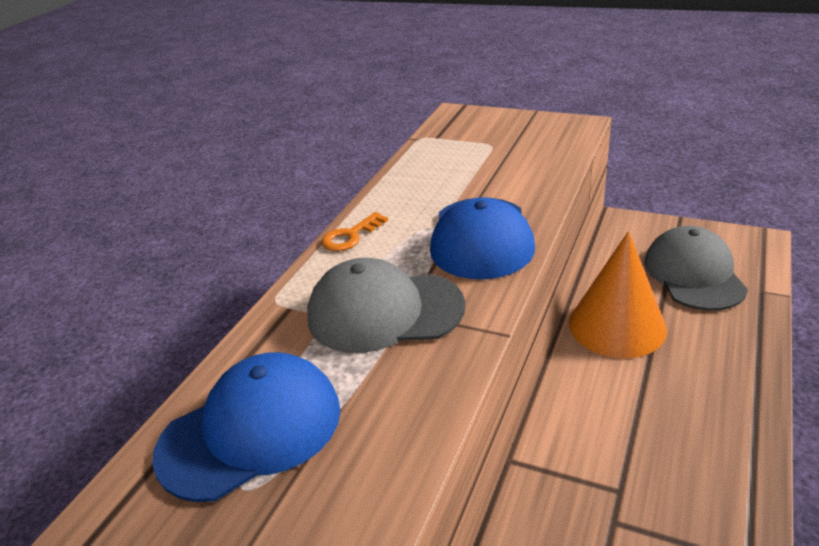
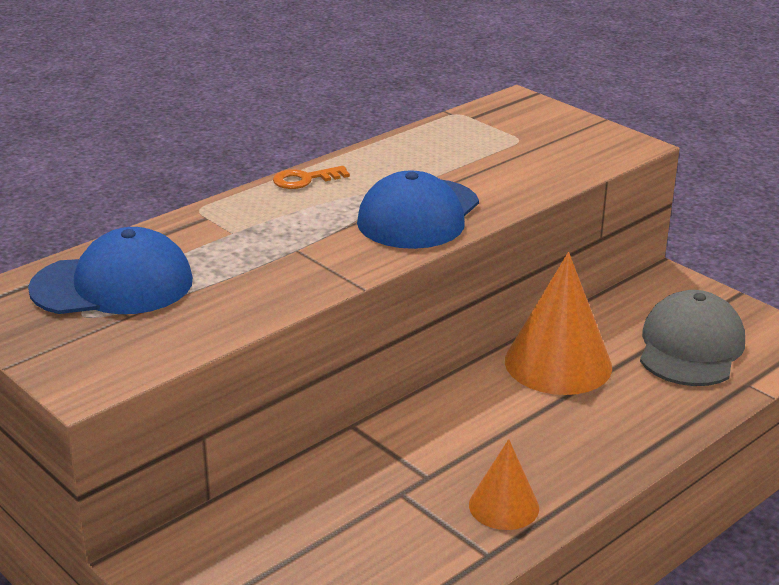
camera: 20 degrees right, 5 degrees down
(384, 311) = (279, 243): grey cap -> none
(709, 495) = (504, 506): none -> orange cone

